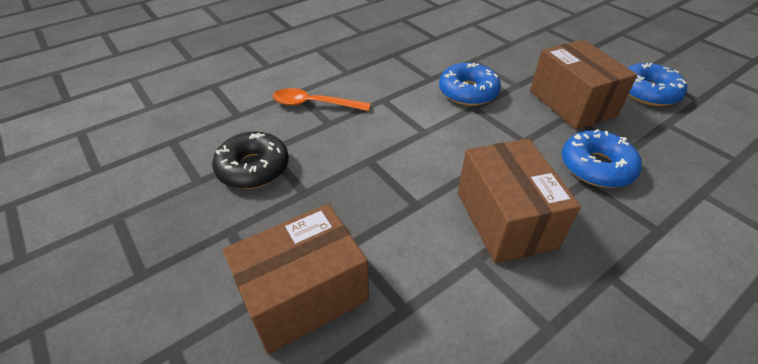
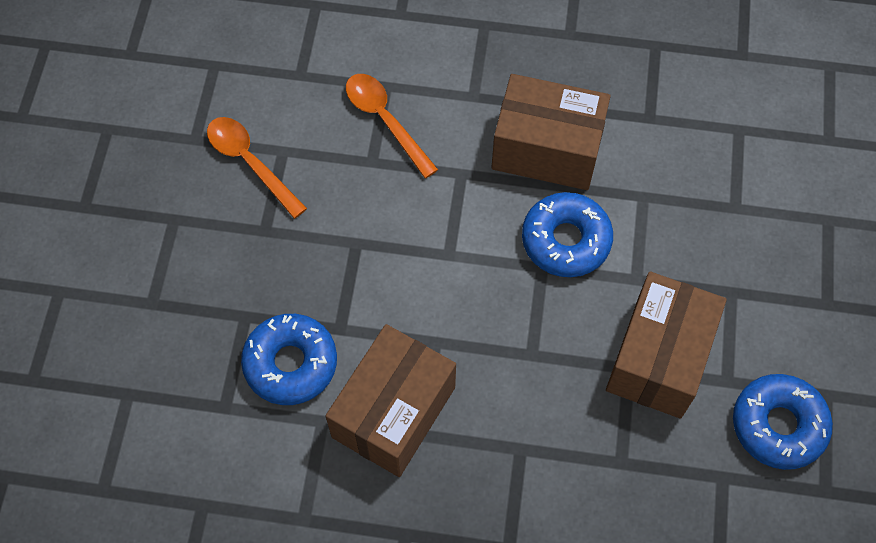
camera: 45 degrees right, 20 degrees up
(253, 168) = (250, 163): black donut -> orange spoon
(304, 295) = (171, 329): brown box -> brown box (547, 149)
(596, 167) = (556, 446): blue donut -> blue donut (291, 363)

